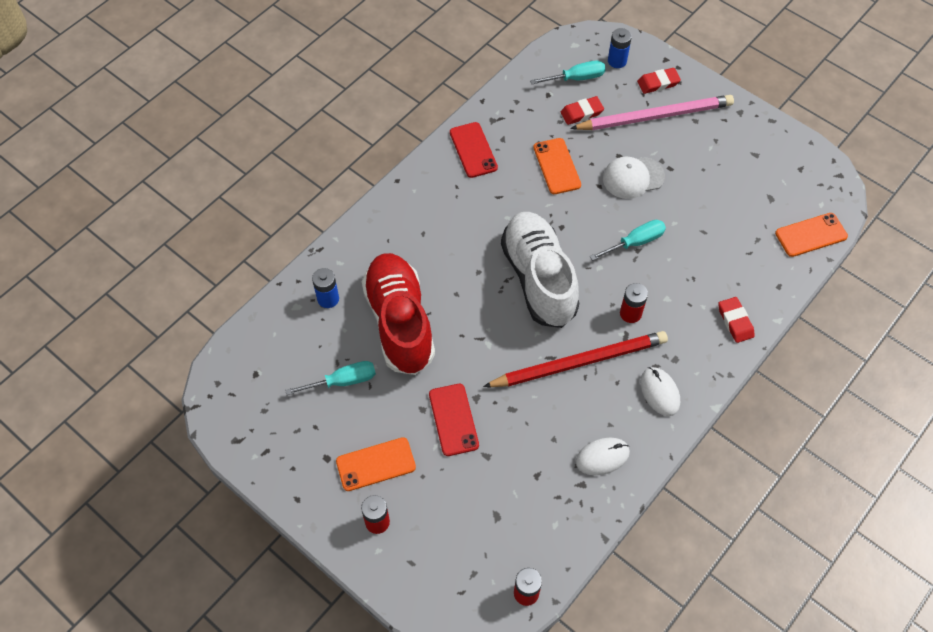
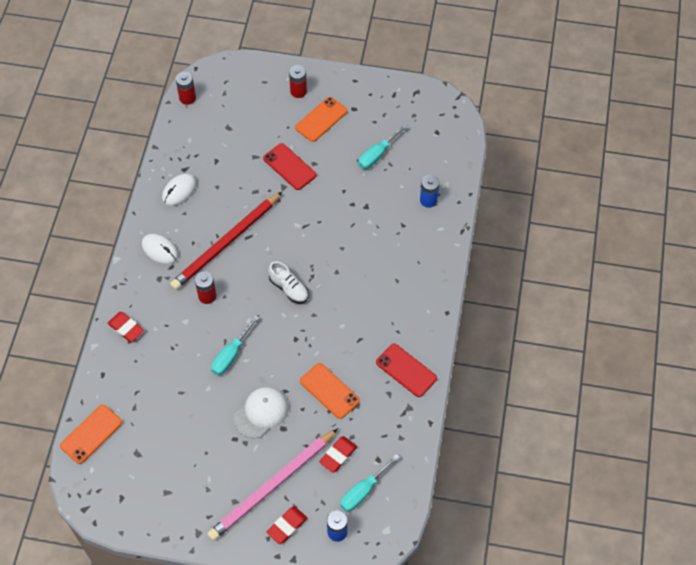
camera: 150 degrees right, 0 degrees up
(399, 322) = (367, 209): red shoe -> none
(539, 279) = (289, 288): white shoe -> white shoe, size x0.45

